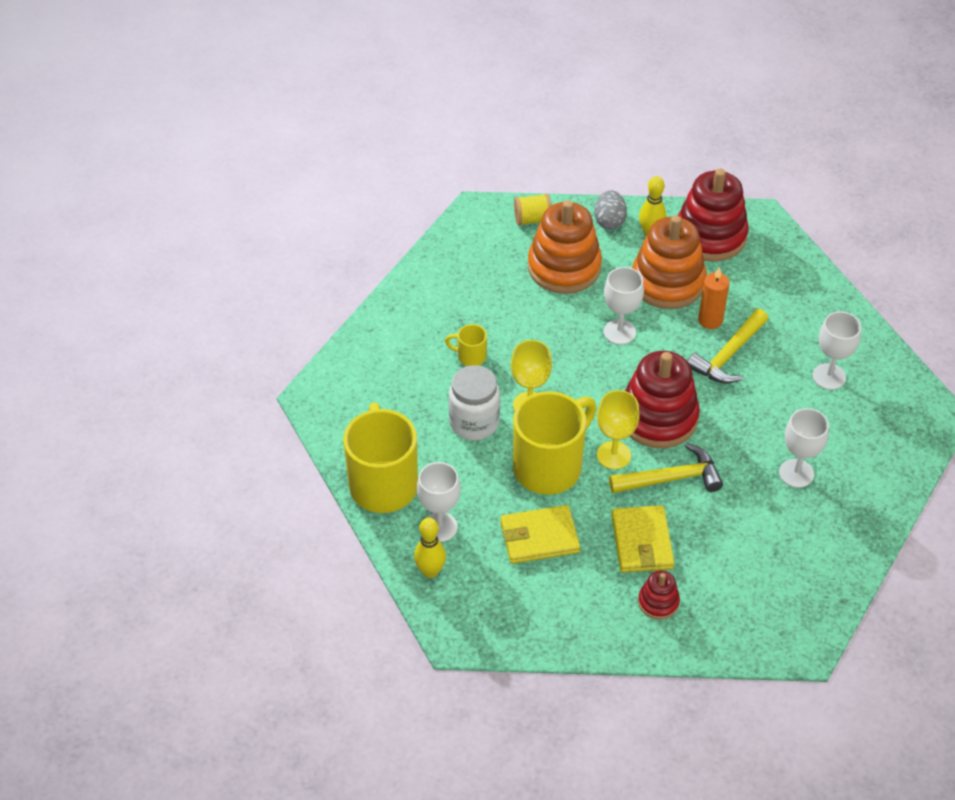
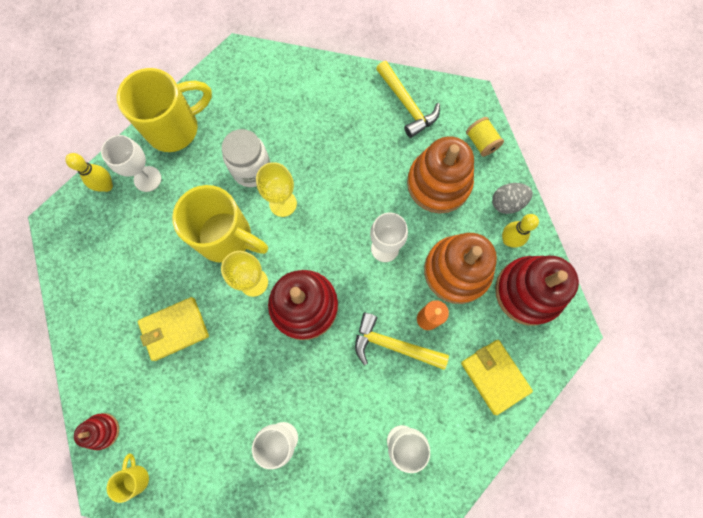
camera: 70 degrees right, 25 degrees up
(470, 356) = (316, 145): yellow mug -> yellow mug (136, 477)
(539, 537) = (158, 251): yellow wallet -> yellow wallet (494, 376)
(658, 602) = (121, 358): red stacking toy -> red stacking toy (102, 430)
(671, 479) = (244, 334): yellow hammer -> yellow hammer (407, 105)

